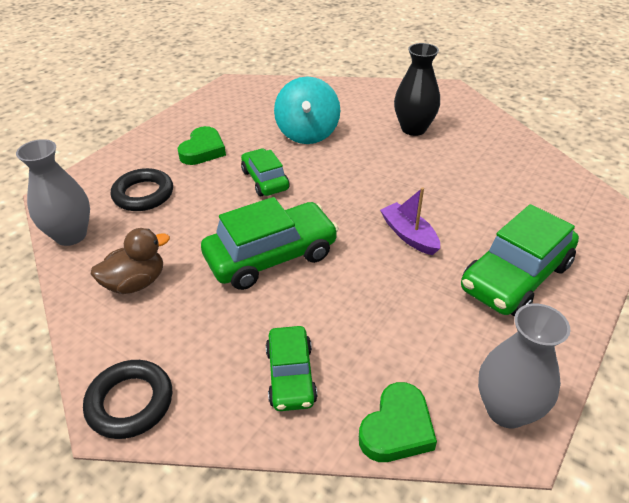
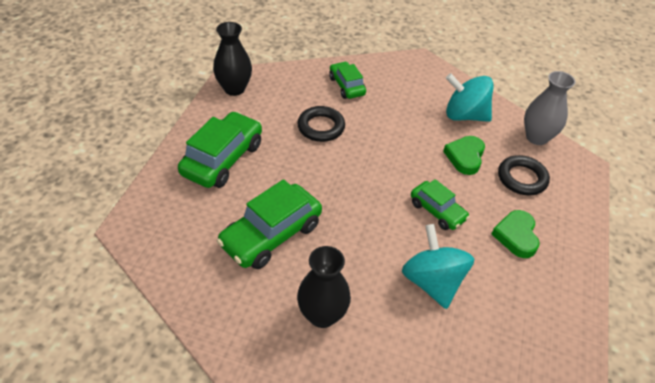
camera: 160 degrees right, 5 degrees up
(130, 402) = (417, 65): black ring -> black ring (321, 127)
(136, 283) = (464, 115): brown duck -> turquoise spinning top
(271, 256) = (393, 145): green car -> green car (271, 235)
(397, 428) = (287, 75): green heart -> green heart (465, 157)
(409, 235) = (301, 178): purple boat -> none
(506, 410) = (234, 89): grey vase -> black vase

